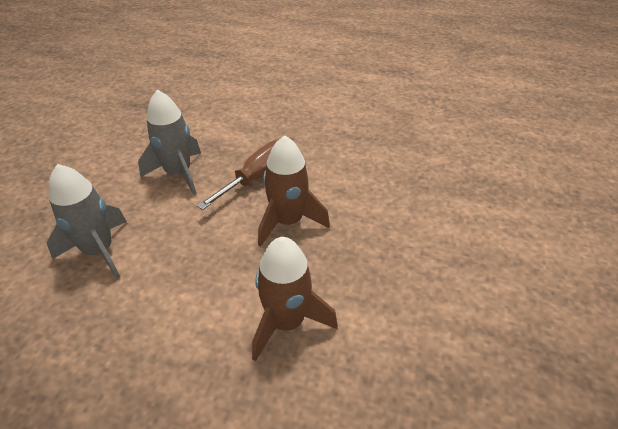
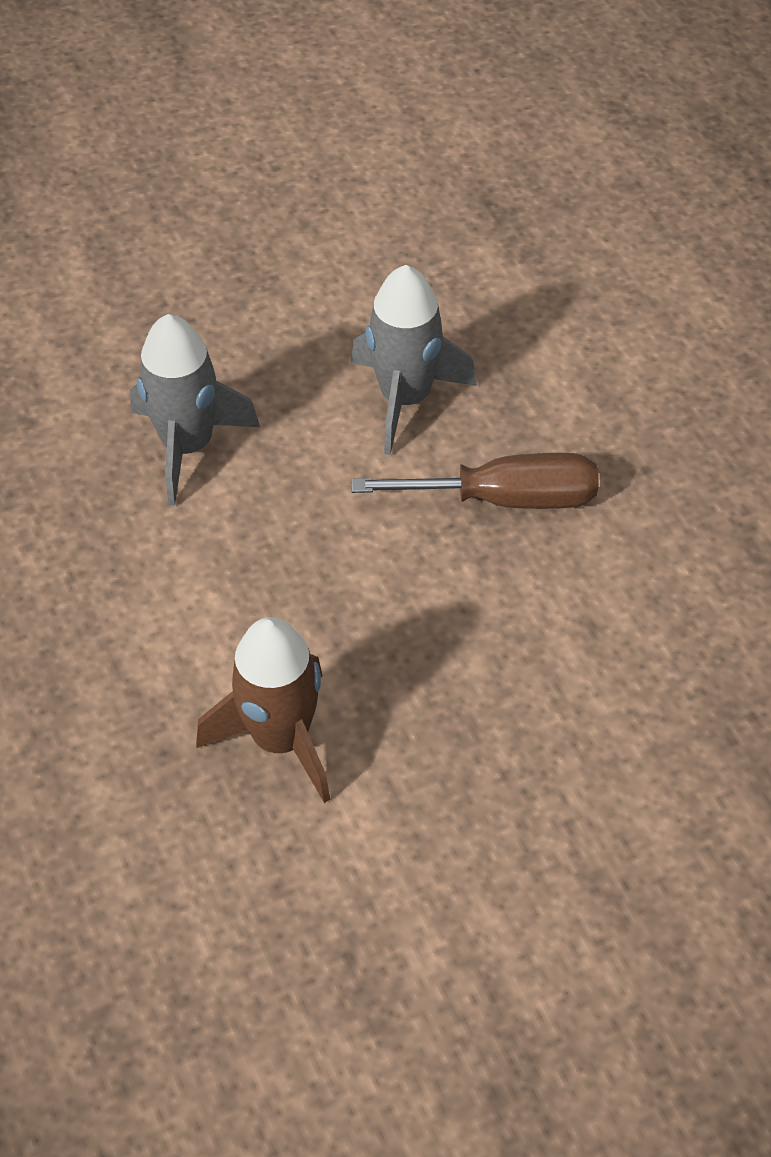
camera: 50 degrees right, 10 degrees up
(288, 222) = (453, 608): brown rocket -> none

